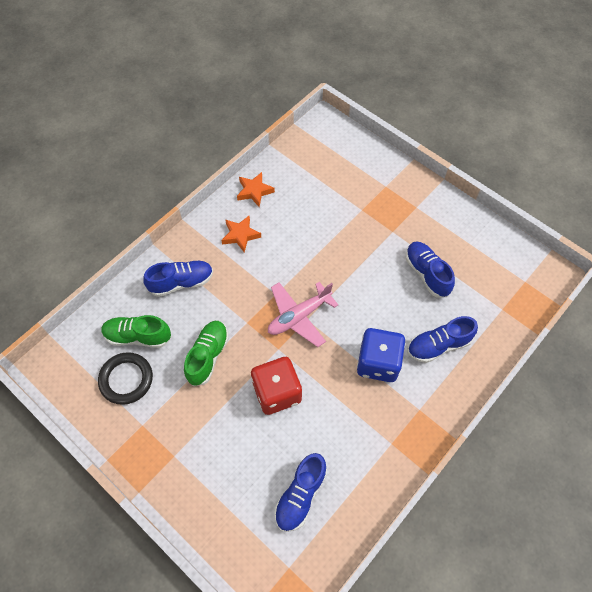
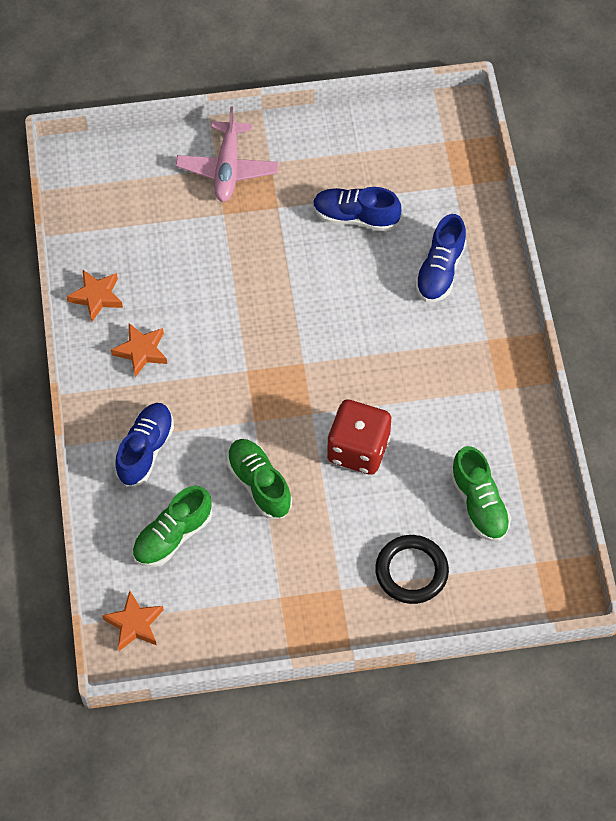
camera: 50 degrees left, 0 degrees up
(66, 359) = (134, 624): none -> orange star
(126, 379) = (214, 579): black ring -> black ring (411, 571)
(299, 316) = (293, 368): pink plane -> pink plane (227, 168)
(300, 495) = (479, 504): blue shoe -> green shoe
(378, 363) = (409, 337): blue dice -> none

